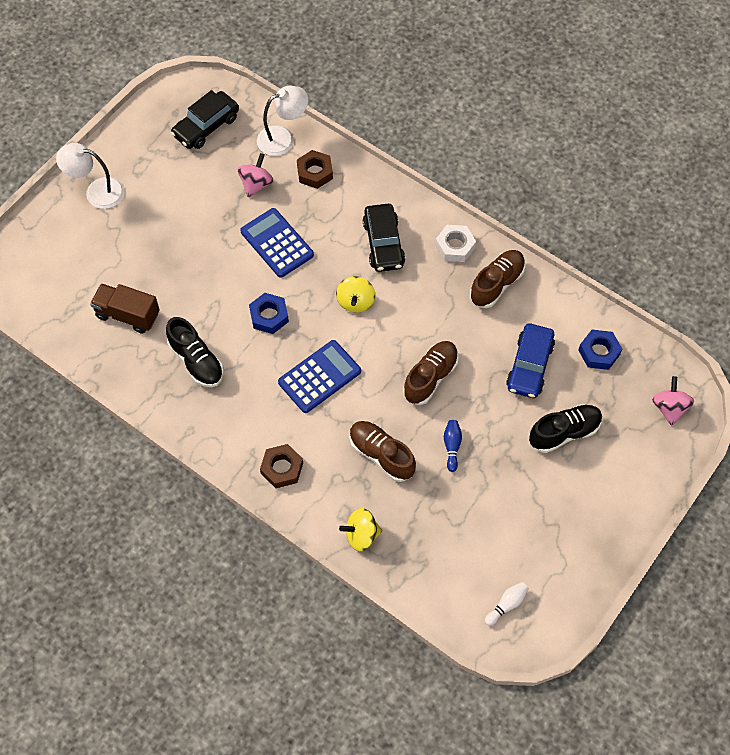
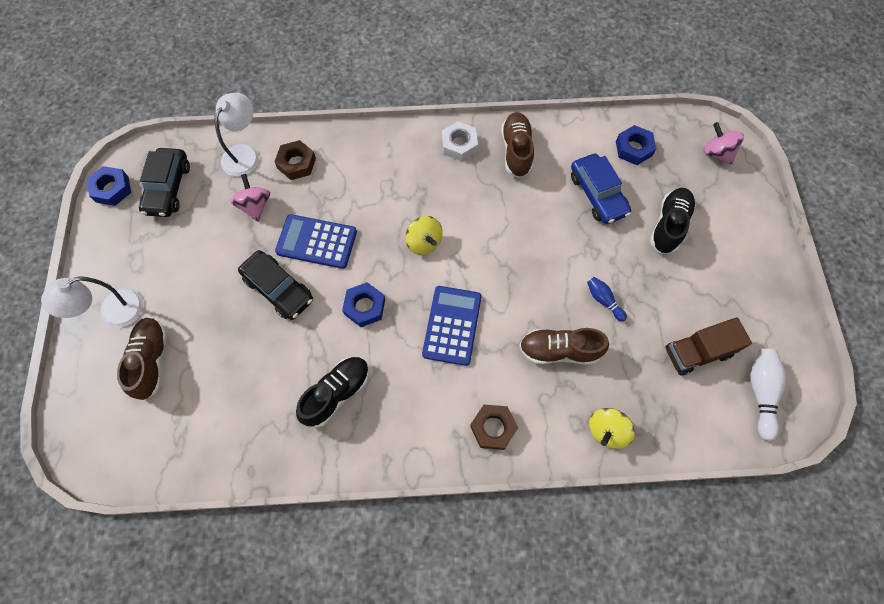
camera: 40 degrees left, 5 degrees up
(128, 315) = (238, 401): brown truck -> brown truck (697, 352)
(167, 99) = (112, 189): none -> blue nut
(196, 361) = (337, 393): black shoe -> black shoe turned 60 degrees counterclockwise
(383, 243) = (403, 181): black car -> black car (278, 289)
(430, 377) = (536, 258): brown shoe -> brown shoe (152, 361)
(506, 605) = (760, 393): white bowling pin -> white bowling pin, size x1.61

